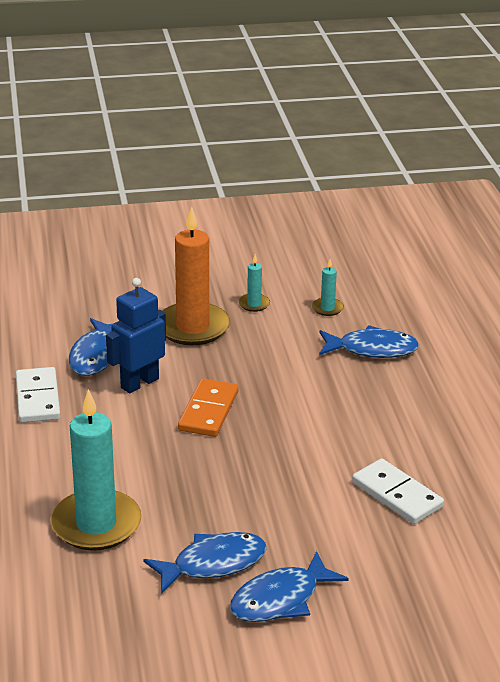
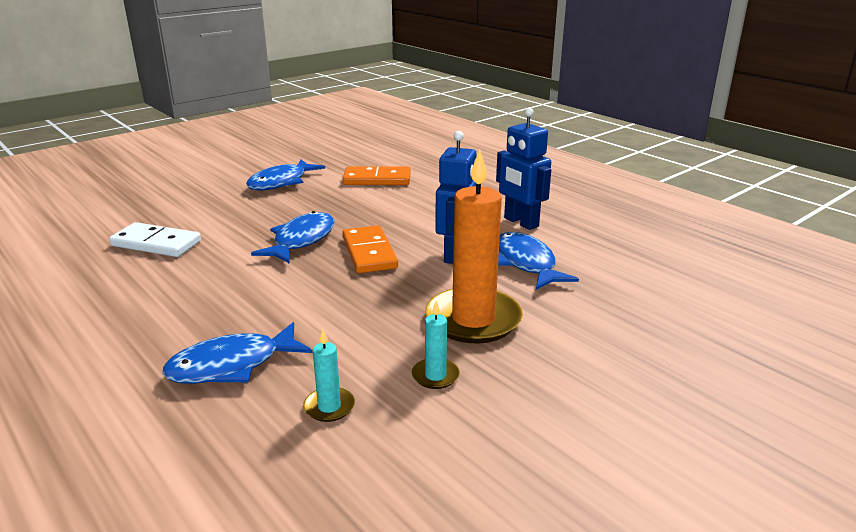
camera: 150 degrees right, 5 degrees down
(37, 398) = (520, 222): white domino -> blue robot
(96, 524) = (377, 179): turquoise candle -> orange domino
(280, 599) = (224, 180): blue fish -> blue fish (301, 240)

